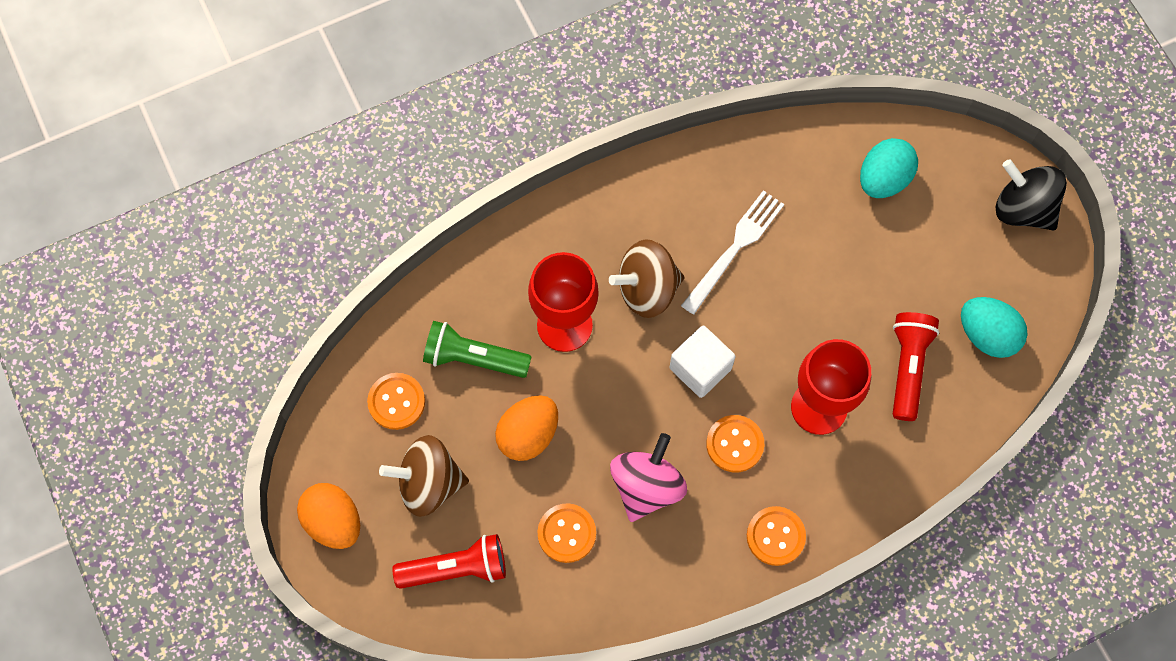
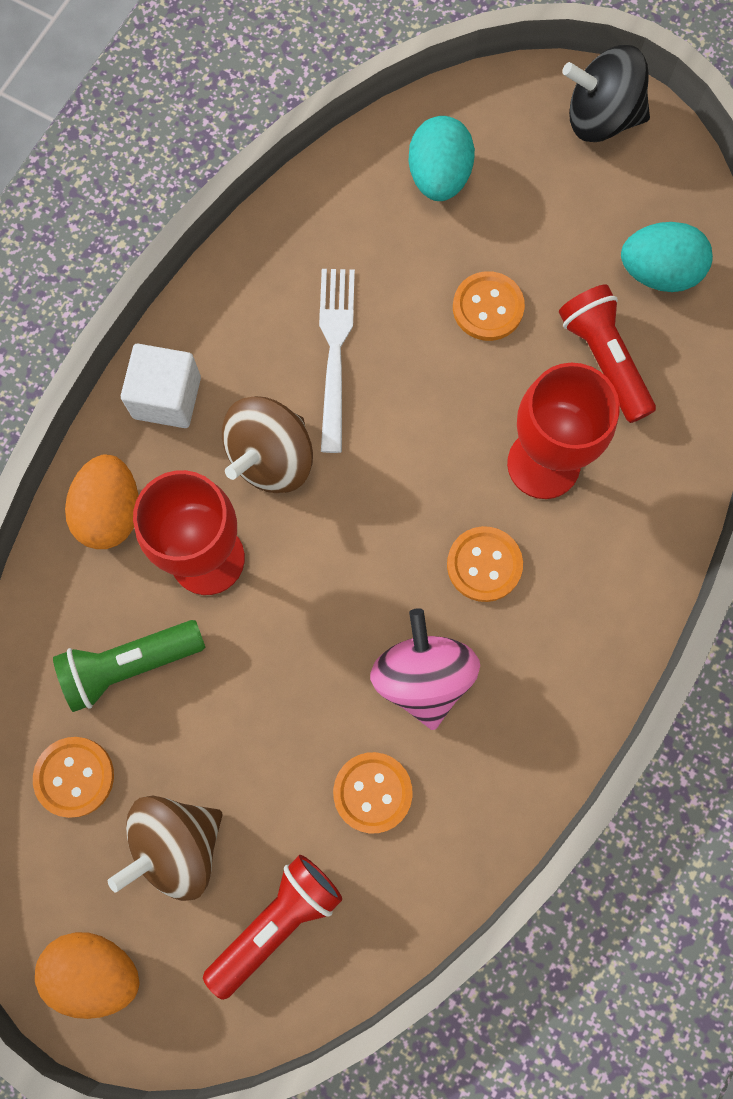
camera: 35 degrees left, 5 degrees up
(528, 434) = (252, 710): orange egg -> orange egg (111, 512)
(700, 368) = (389, 506): white cube -> white cube (167, 397)
(775, 536) = (597, 636): orange button -> orange button (488, 307)

